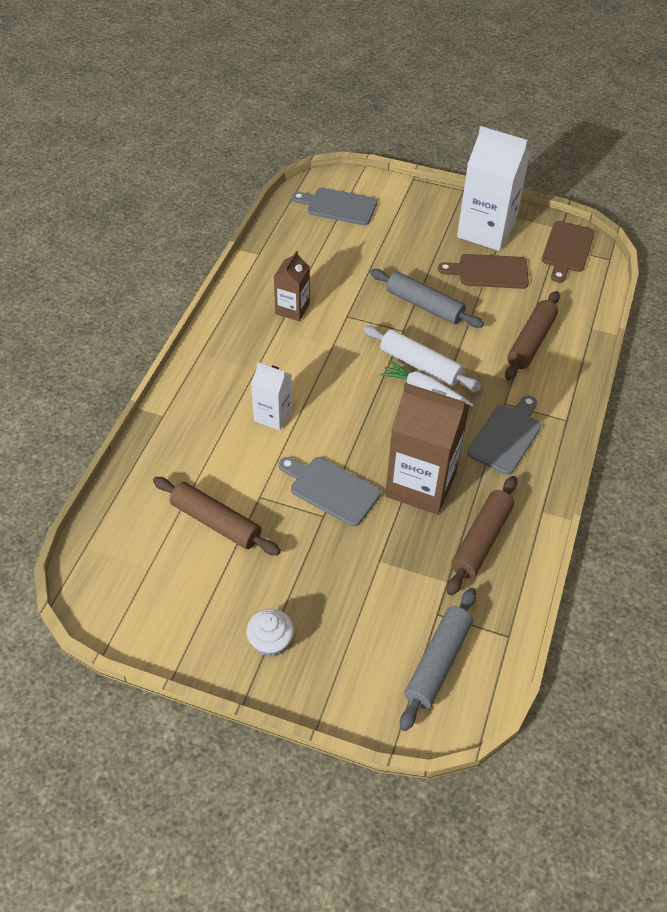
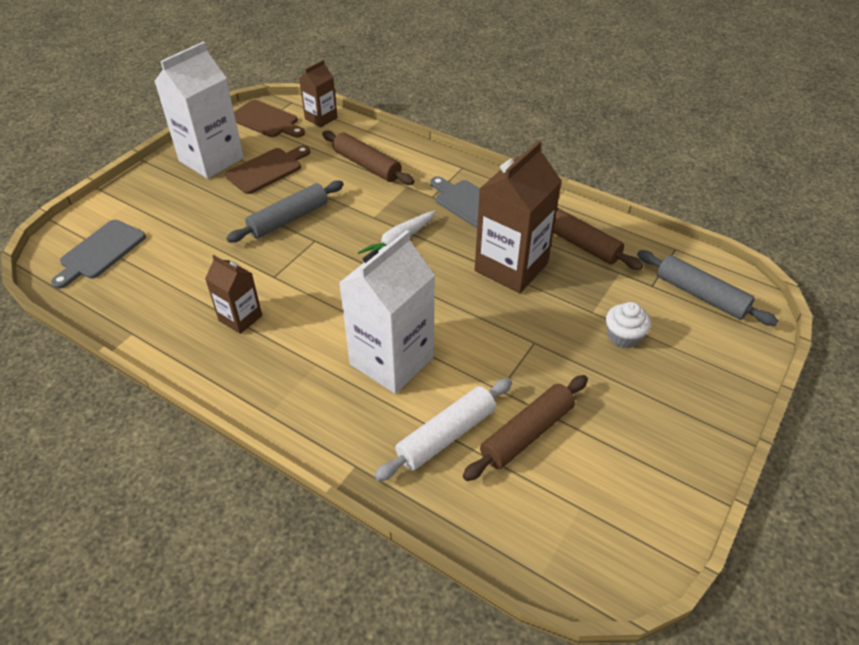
camera: 75 degrees left, 5 degrees down
(271, 642) = (679, 408): white cupcake -> white cupcake (623, 336)
(273, 415) = (392, 360): white carton -> white carton, size x1.85
(331, 489) = (503, 331): grey cutting board -> none
(420, 365) = (366, 238): white rolling pin -> white rolling pin (446, 435)
(489, 272) = (267, 169): brown cutting board -> brown cutting board turned 150 degrees counterclockwise
(593, 288) = (321, 118): none -> brown carton

